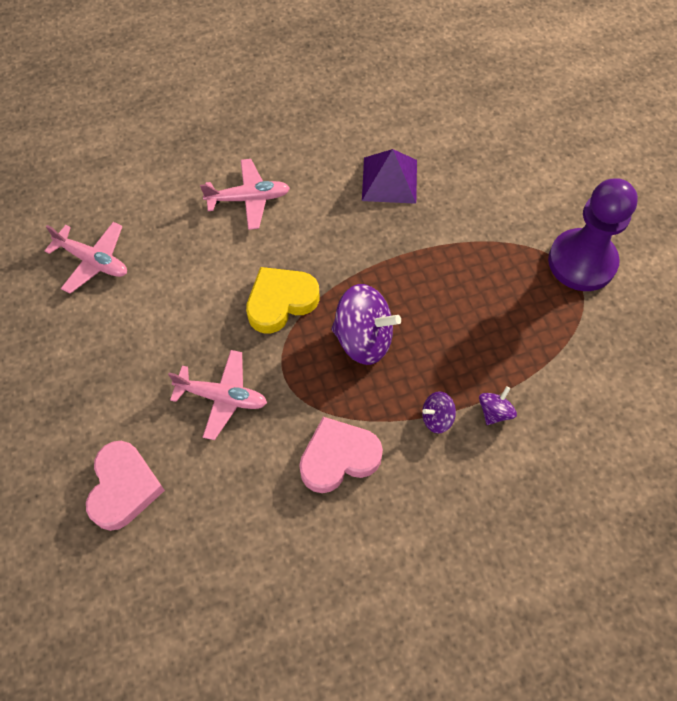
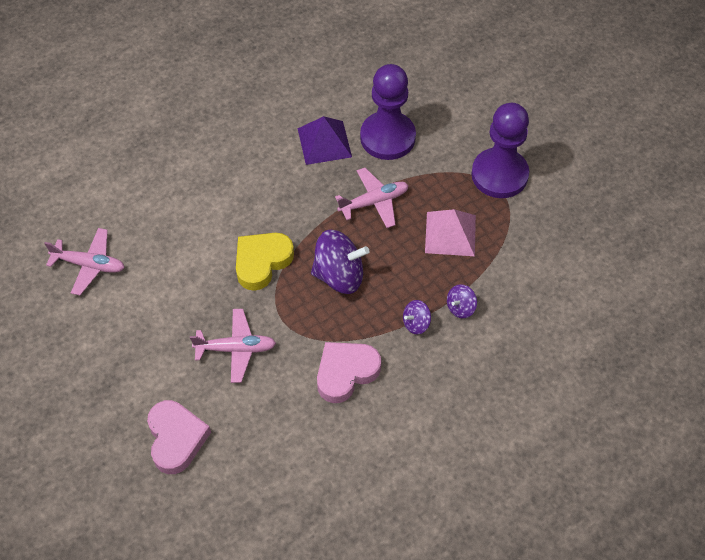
camera: 15 degrees left, 5 degrees down
(248, 199) = (209, 184): pink plane -> pink plane (374, 202)
(462, 189) = (387, 137): none -> purple pawn
(494, 412) = (460, 307): purple spinning top -> purple spinning top turned 150 degrees counterclockwise
(506, 319) = (450, 234): none -> pink pyramid

